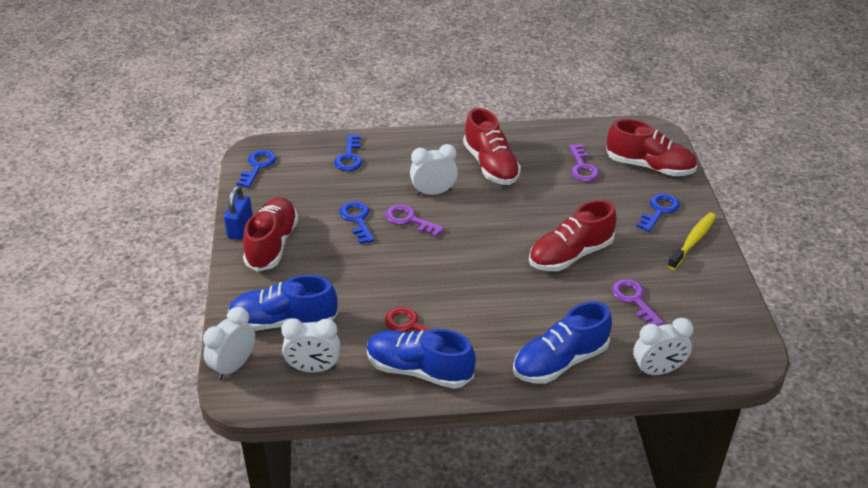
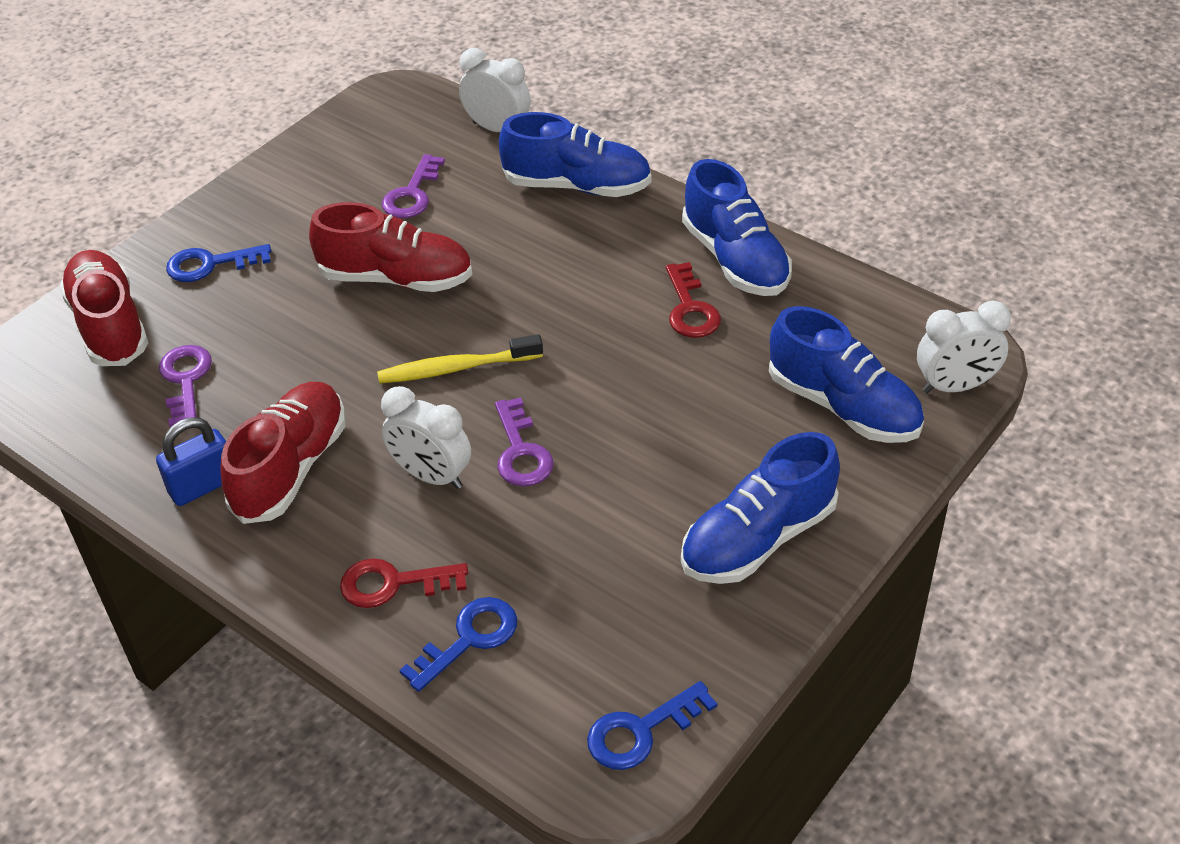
camera: 135 degrees left, 5 degrees up
(240, 228) = (783, 603): blue padlock -> blue padlock (203, 486)
(272, 244) = (758, 539): red shoe -> blue shoe
(313, 368) = (856, 328): white clock -> none
(357, 220) = (592, 501): blue key -> none
(398, 156) = (393, 583): none -> red key
(582, 167) = (186, 380): purple key -> purple key turned 45 degrees counterclockwise
(693, 241) = (243, 211): yellow toothbrush -> yellow toothbrush (456, 368)

